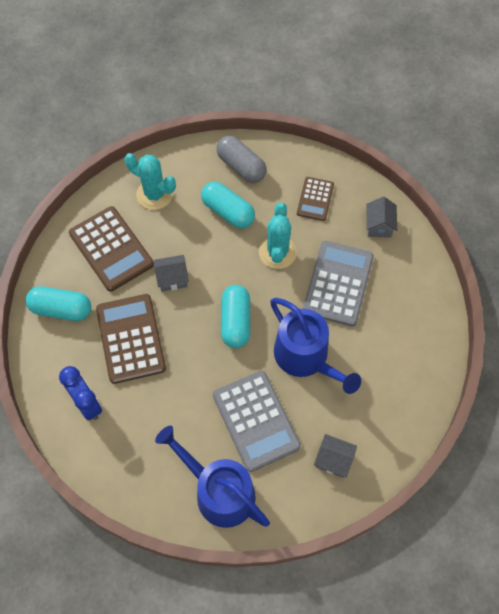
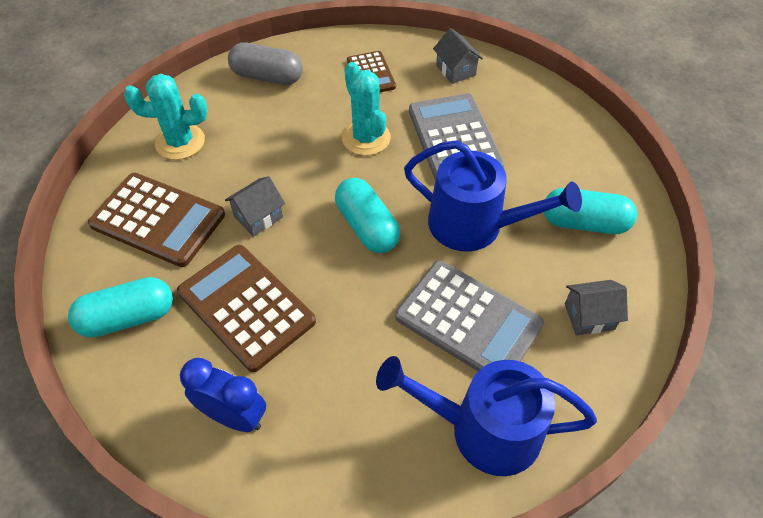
camera: 30 degrees left, 10 degrees down
(228, 212) = (281, 123): turquoise capsule -> turquoise capsule (584, 223)

